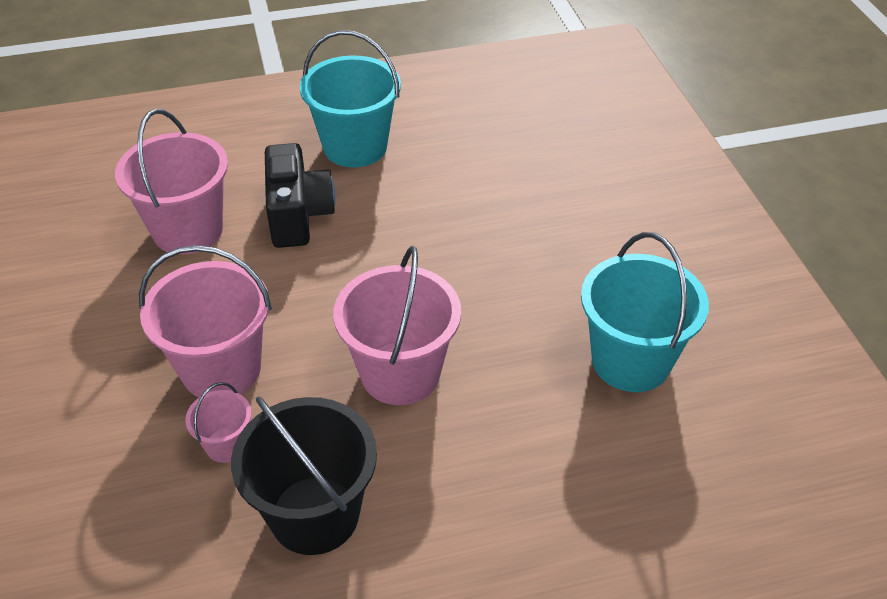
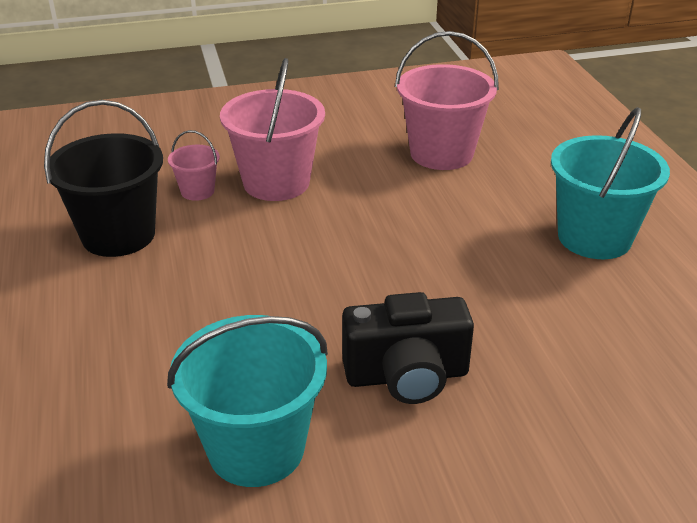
camera: 90 degrees right, 10 degrees down
(298, 215) = (473, 208): black camera -> black camera (407, 376)
(400, 373) = (259, 275): pink bucket -> none

